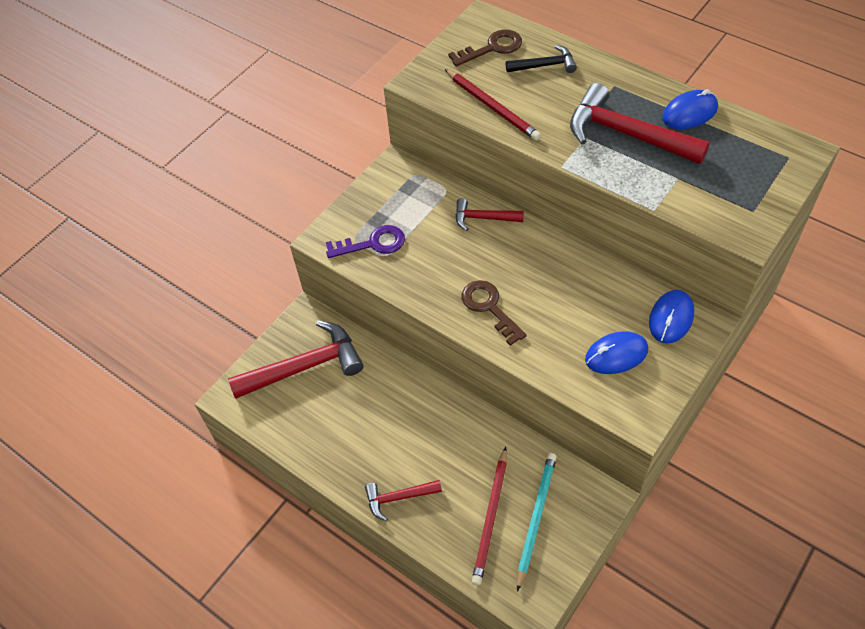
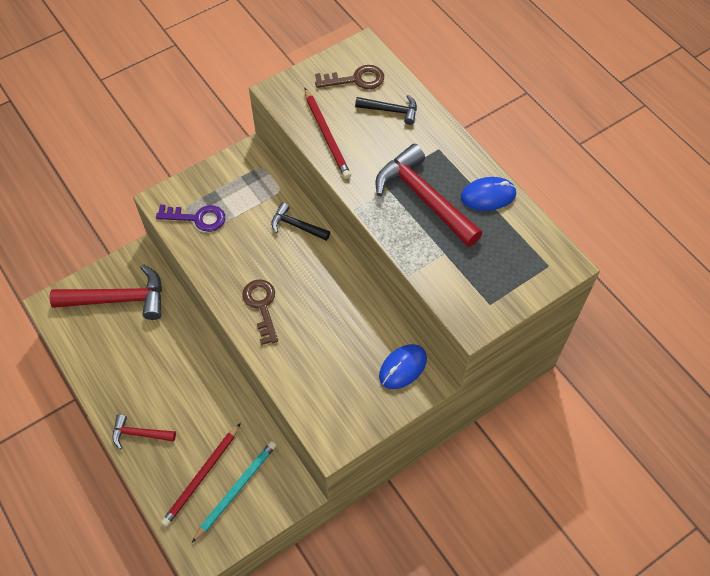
camera: 15 degrees right, 5 degrees up
(483, 218) = (296, 226): red hammer -> black hammer
(616, 354) = (341, 383): blue mouse -> none

